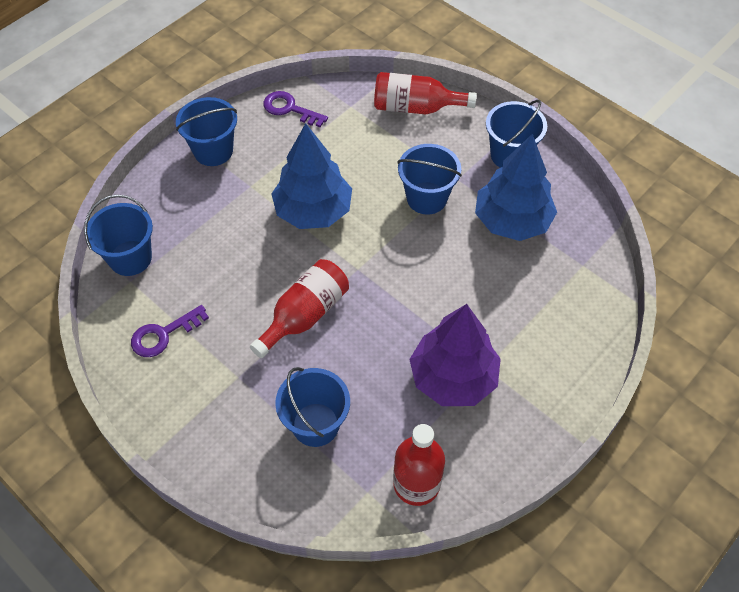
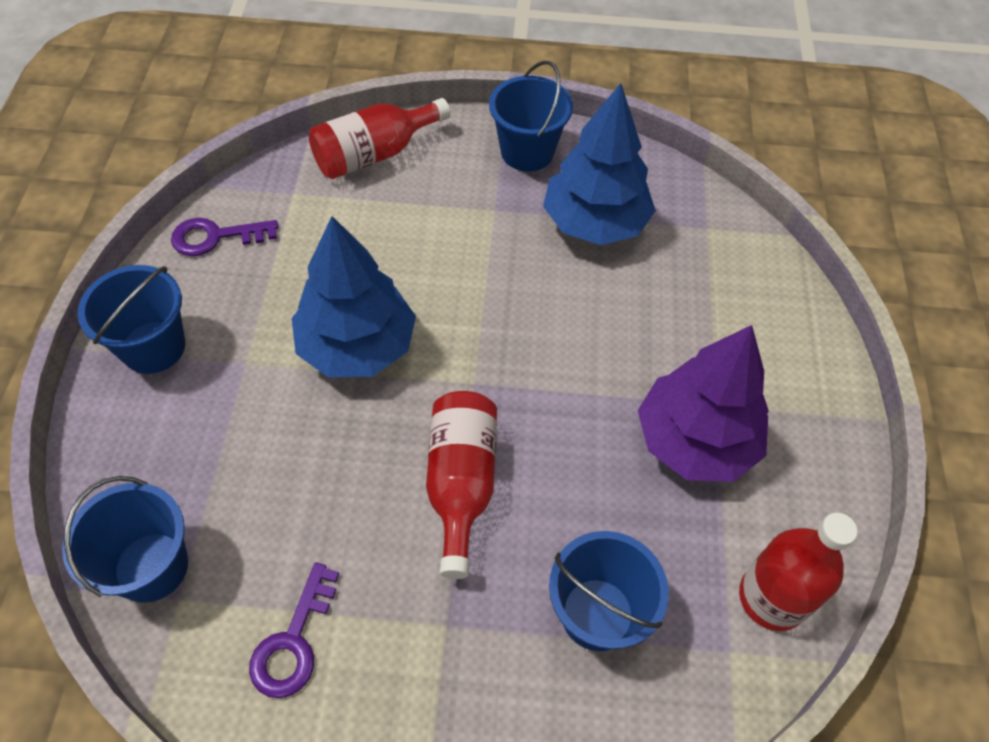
camera: 40 degrees left, 0 degrees up
(426, 198) = (480, 251): blue bucket -> none

